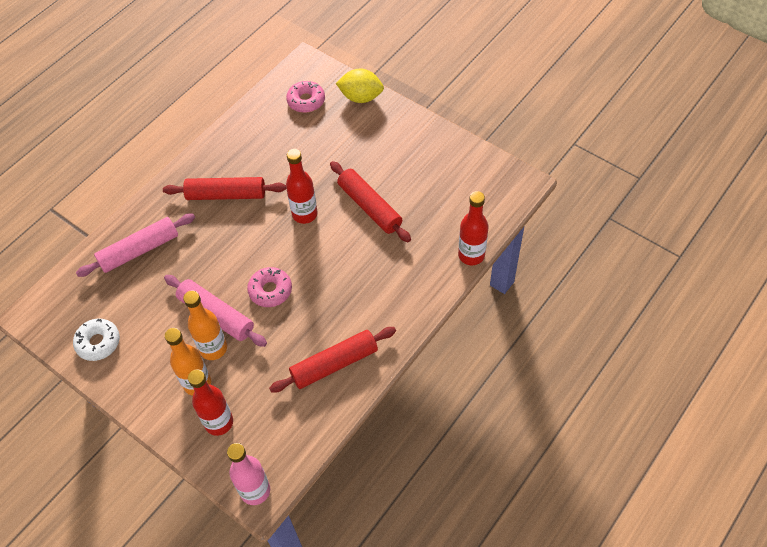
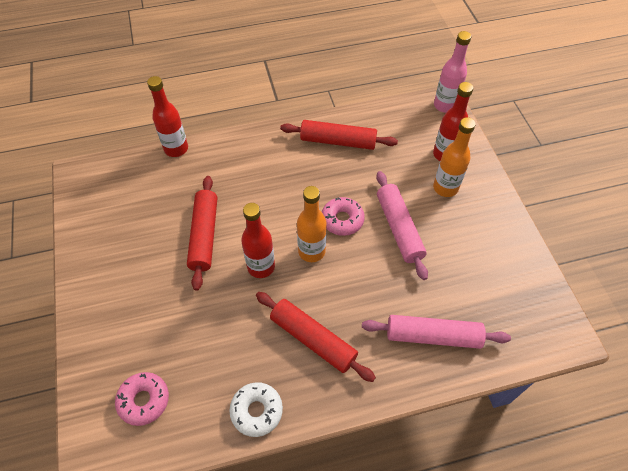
camera: 145 degrees left, 0 degrees up
(98, 342) = (512, 269): white donut -> white donut (256, 411)
(213, 348) = (418, 204): orange bottle -> orange bottle (311, 251)
(361, 97) = (92, 360): yellow lemon -> none

